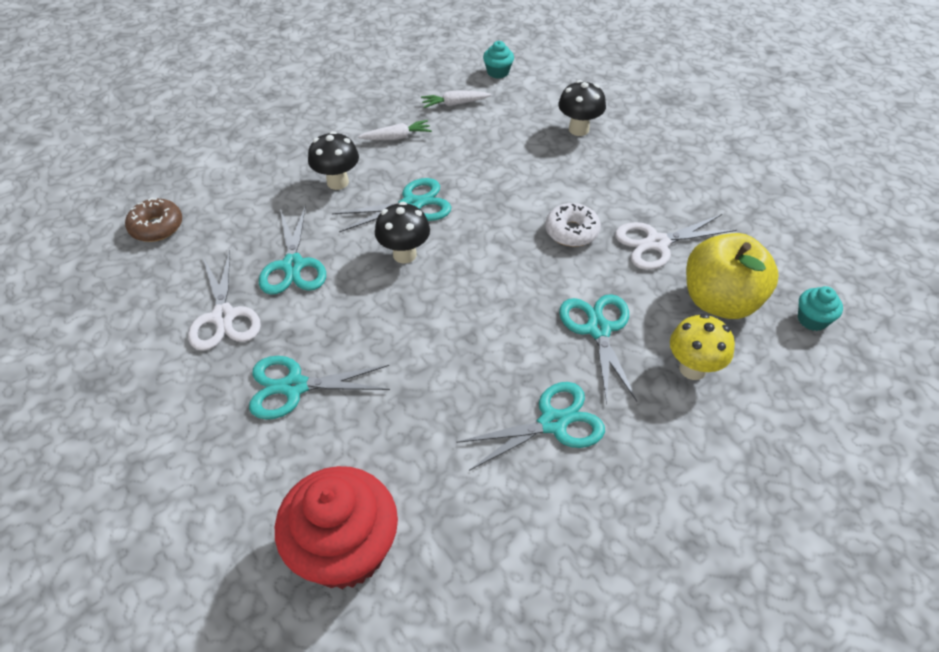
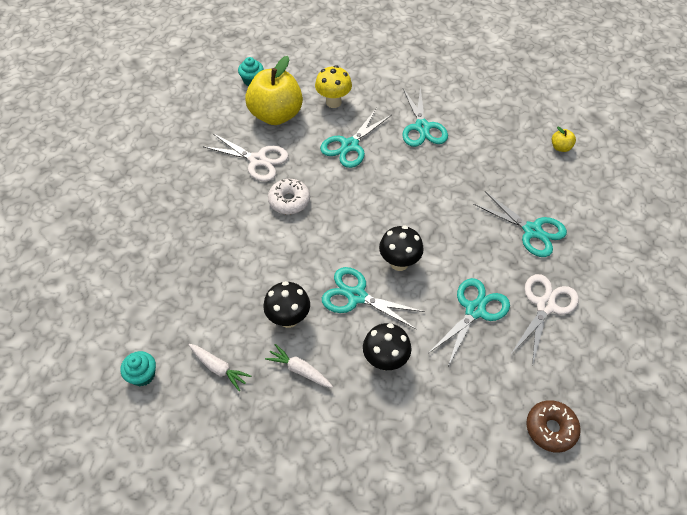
camera: 135 degrees left, 5 degrees up
(345, 549) = (560, 147): red cupcake -> yellow apple
(553, 423) = (422, 127): turquoise scissors -> turquoise scissors turned 120 degrees counterclockwise
(578, 129) = (177, 265): black mushroom -> black mushroom (288, 319)

